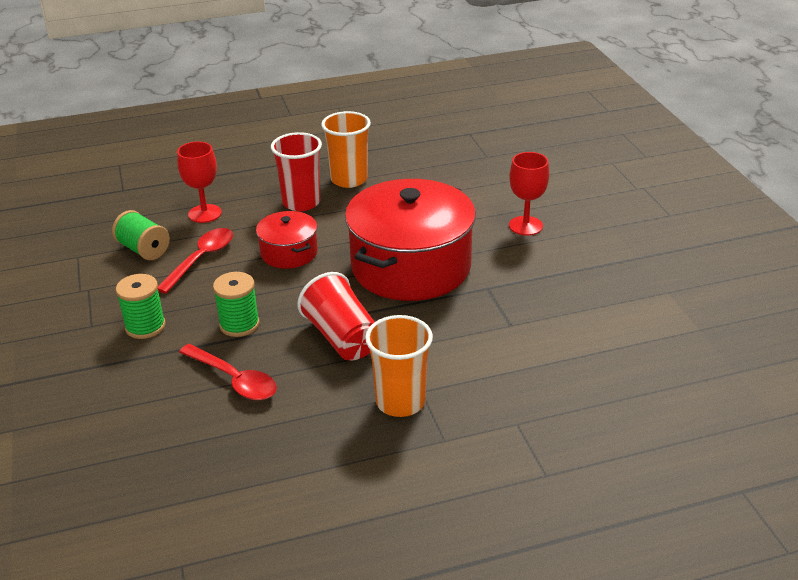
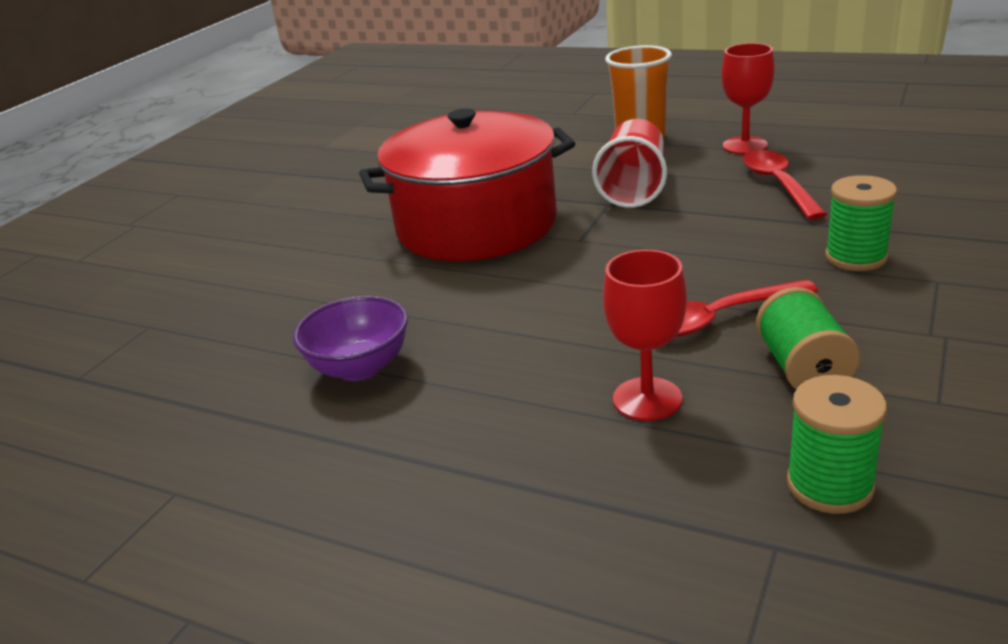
camera: 135 degrees left, 5 degrees down
(239, 324) = (731, 227): green spool -> green spool (829, 485)
(289, 253) = (587, 285): red pot -> none
(301, 202) = (478, 355): red cup -> none
(349, 179) = (360, 367): orange cup -> purple bowl
(525, 226) = (301, 226): red goblet -> red goblet (745, 146)

